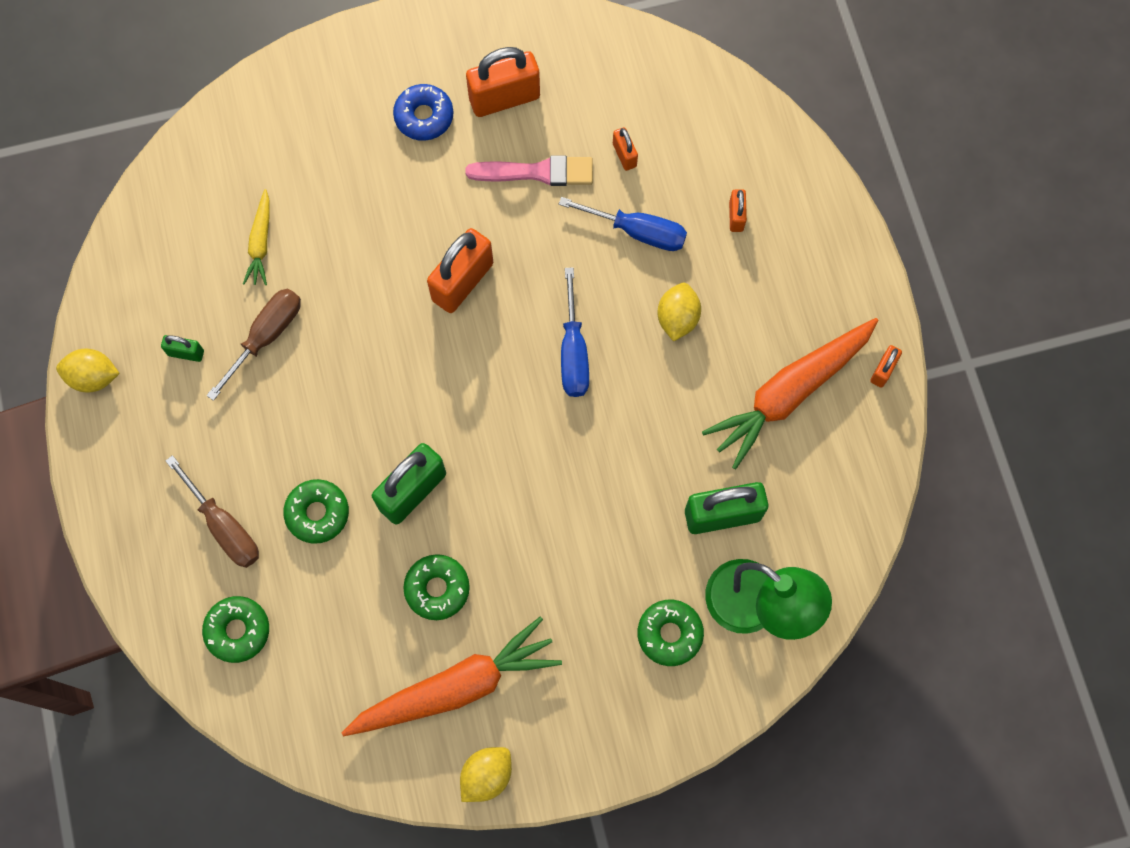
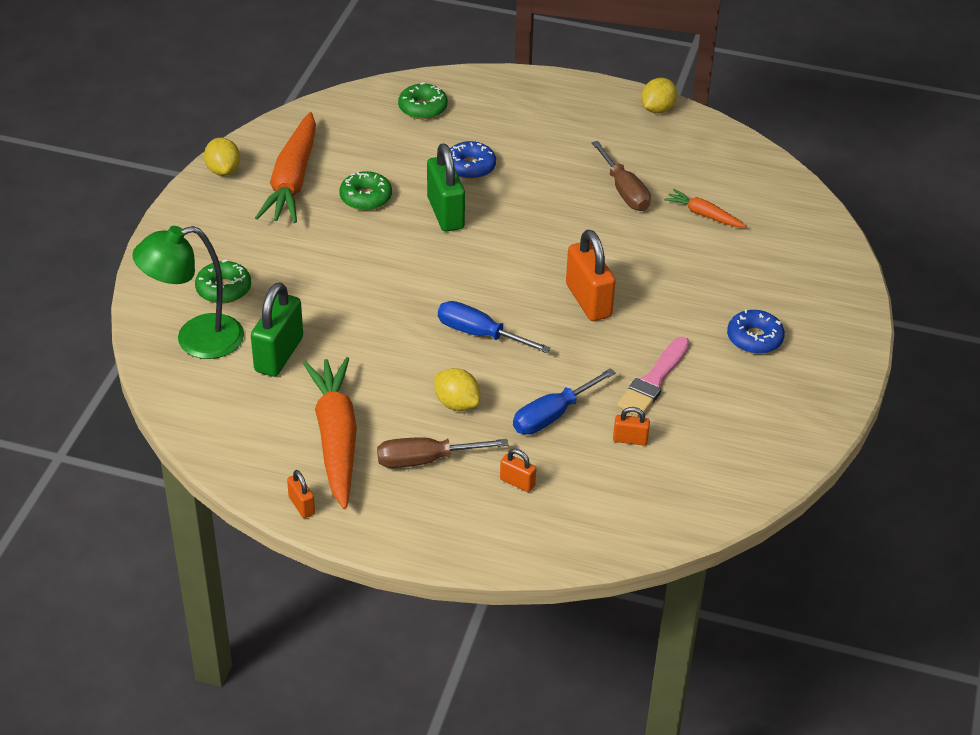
camera: 120 degrees right, 30 degrees down
(186, 353) = (642, 152): green padlock -> none
(224, 526) = (499, 126): brown screwdriver -> brown screwdriver (426, 460)
(261, 242) = (704, 215): yellow carrot -> orange carrot
(317, 513) = (470, 167): green donut -> blue donut
(504, 98) = (739, 391): orange padlock -> none

